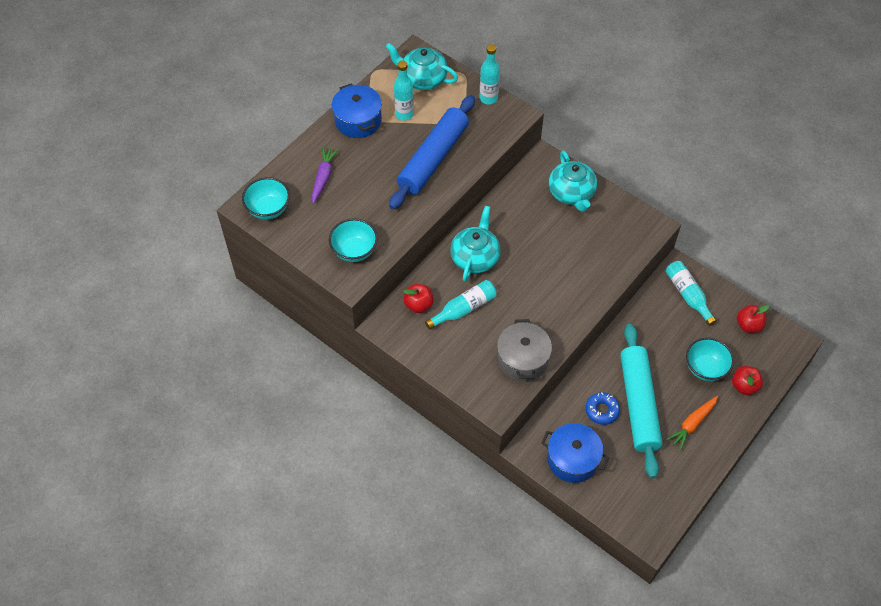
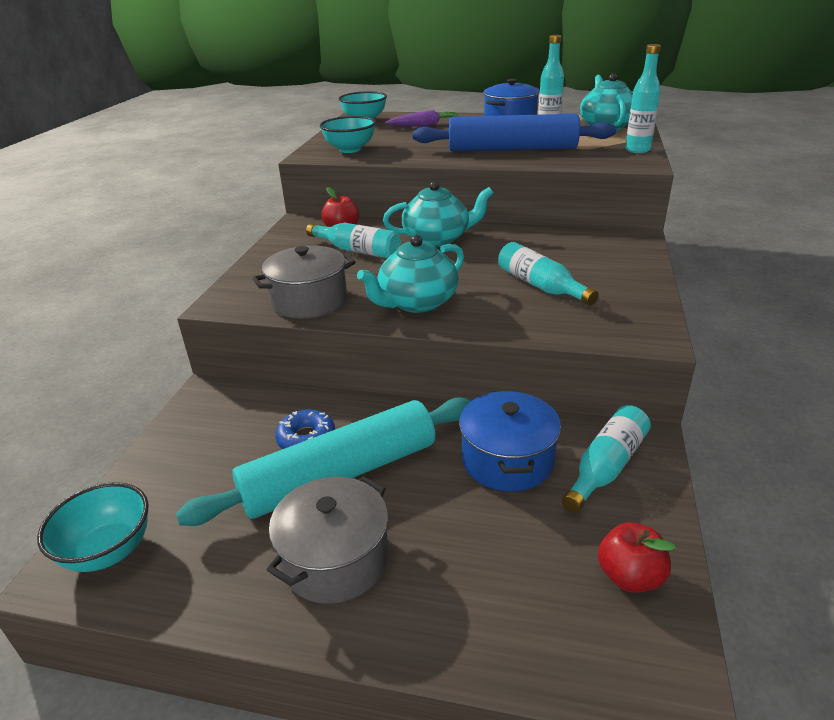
camera: 65 degrees right, 25 degrees down
(571, 193) = (612, 265): turquoise teapot -> turquoise teapot (417, 302)
(572, 459) = (204, 435): blue pot -> blue pot (507, 460)
(575, 240) = (541, 286): none -> turquoise bottle
(692, 424) = (335, 559): orange carrot -> grey pot
(705, 368) = (473, 539): turquoise bowl -> turquoise bowl (108, 551)
(744, 386) = (476, 618): red apple -> none

